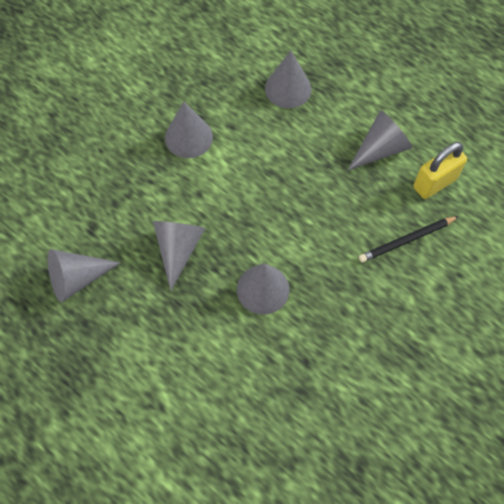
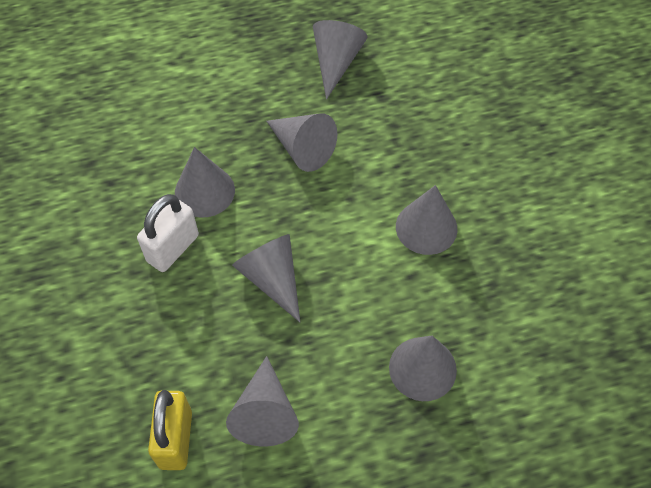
camera: 125 degrees right, 5 degrees down
(295, 201) = (272, 278): none -> grey cone
(322, 276) = (173, 248): none -> white padlock
(407, 240) = (139, 355): black pencil -> none

